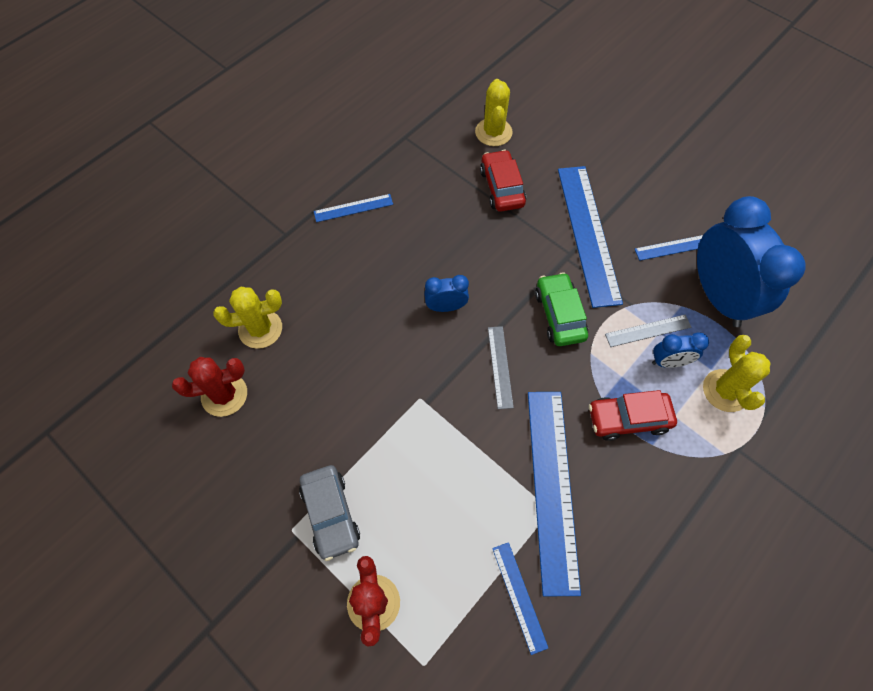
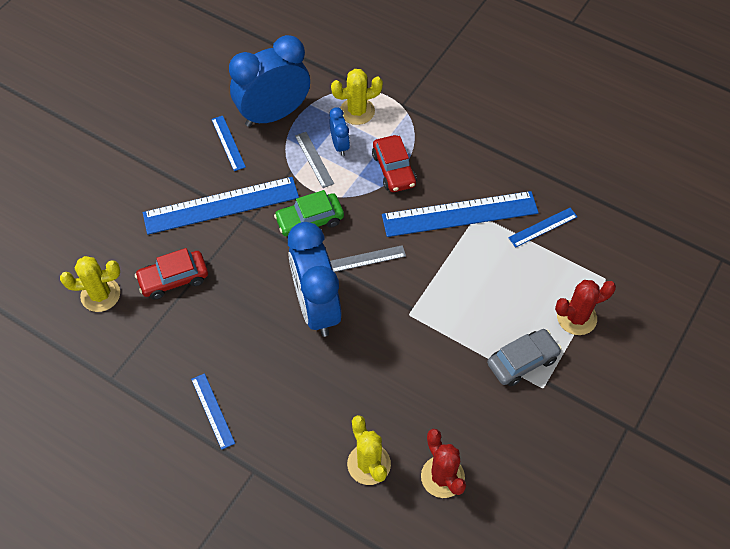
camera: 100 degrees left, 5 degrees down
(446, 307) = (316, 307): blue clock -> blue clock, size x2.21

